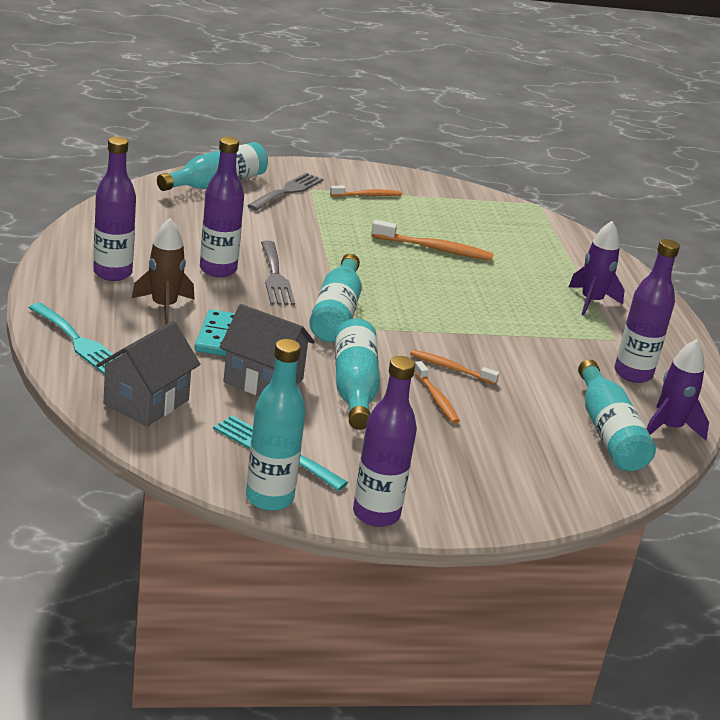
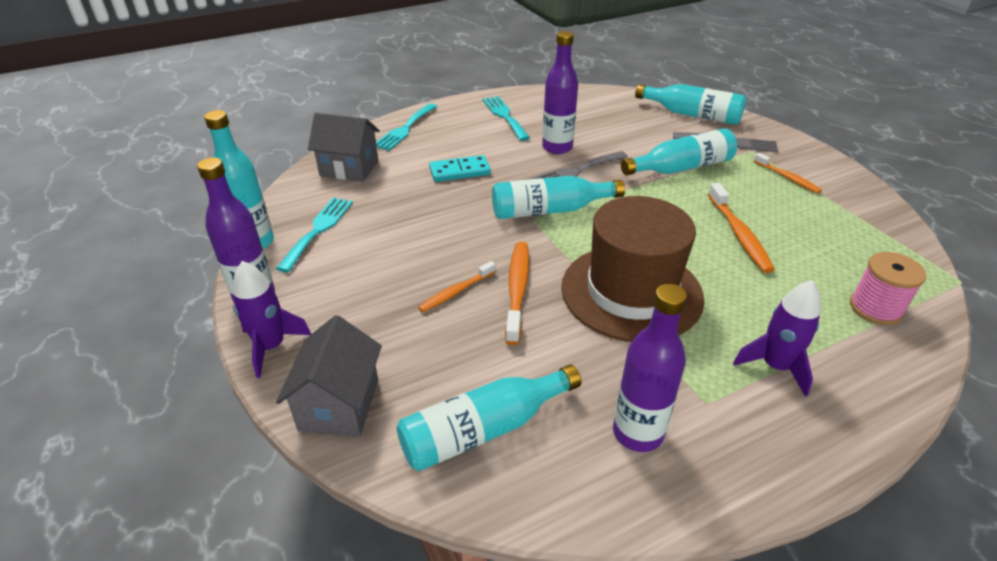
camera: 75 degrees right, 10 degrees up
(112, 273) = (504, 116): purple bottle -> turquoise fork
(164, 307) = (479, 143): brown rocket -> none
(263, 381) = (413, 203): grey house -> grey house (339, 405)
(354, 387) = (438, 245): turquoise bottle -> turquoise bottle (681, 168)
(450, 368) = (517, 289): orange toothbrush -> orange toothbrush, size x1.56
(483, 320) = (631, 292): none -> brown hat
(551, 243) = (875, 308): none -> pink spool
(669, 428) = (536, 489): purple rocket -> purple rocket (271, 347)

